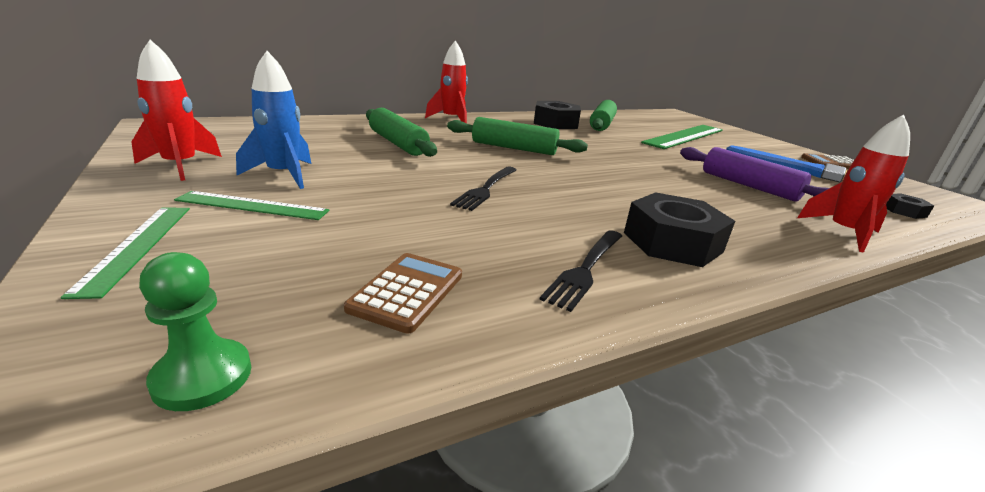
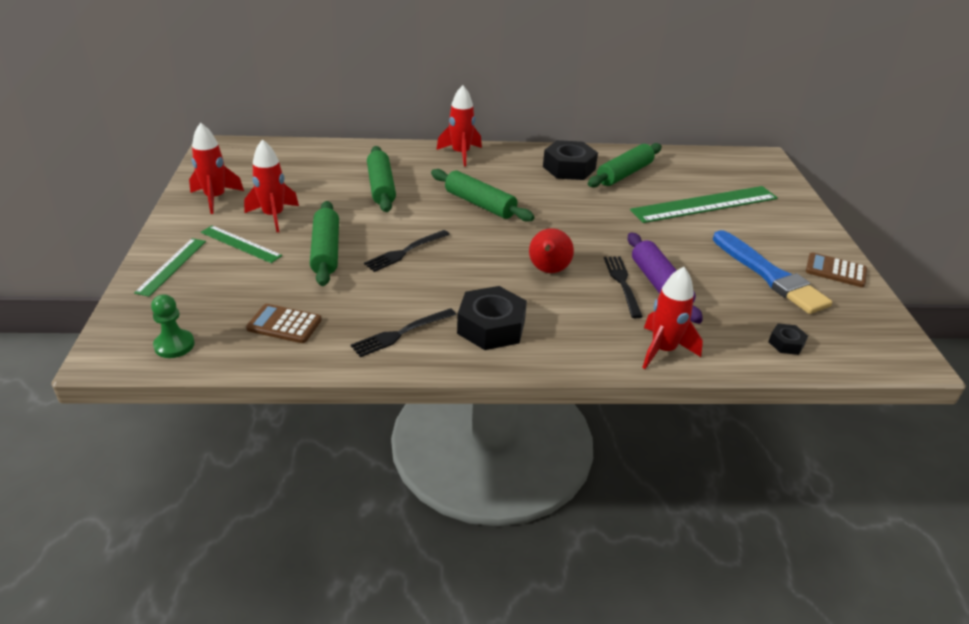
camera: 25 degrees right, 10 degrees up
(283, 175) = (273, 216): blue rocket -> red rocket
(387, 199) = (326, 251): none -> green rolling pin
(407, 292) = (284, 324): brown calculator -> brown calculator turned 120 degrees counterclockwise
(647, 187) = (548, 271): none -> red pear
(720, 188) = (622, 283): none -> black fork

